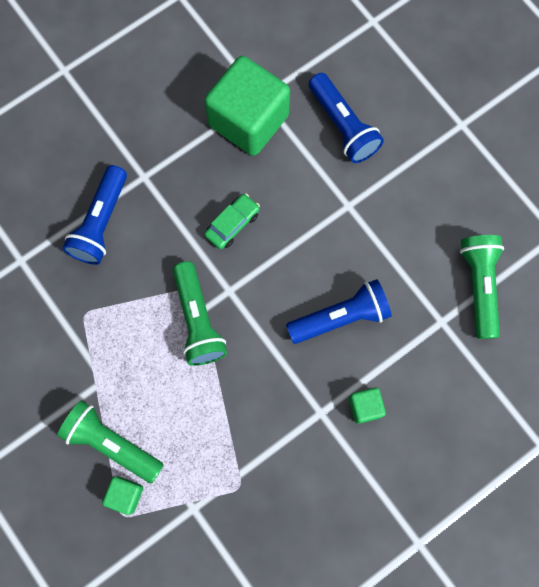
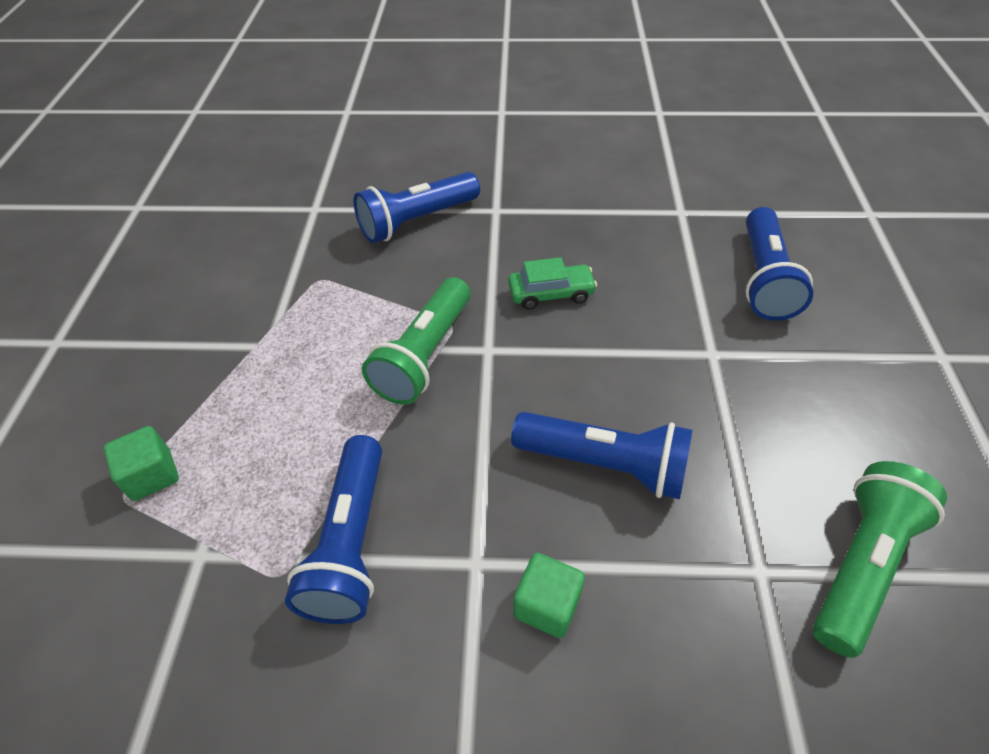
camera: 40 degrees right, 25 degrees down
(111, 443) = (203, 410): green flashlight -> none
(248, 120) = (650, 222): green cube -> none
(257, 448) = (351, 542): none -> blue flashlight

